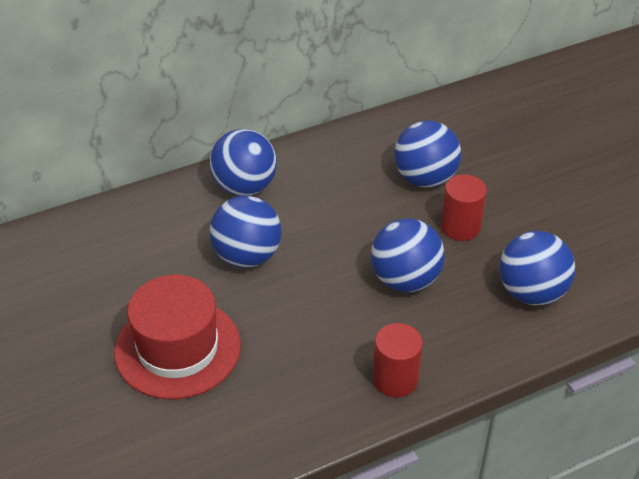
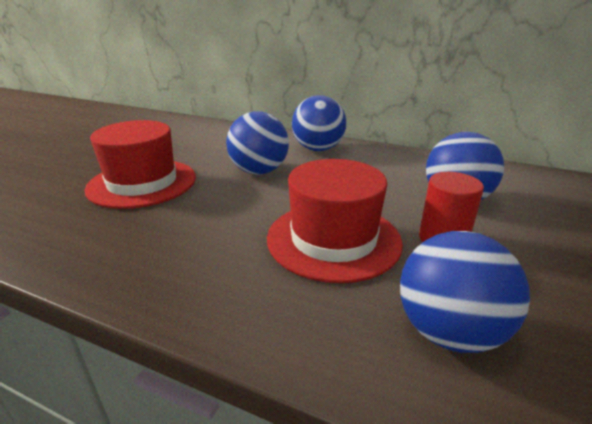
camera: 50 degrees right, 15 degrees down
(395, 379) = (199, 290): red cylinder -> none
(405, 280) = (333, 239): blue ball -> red hat

